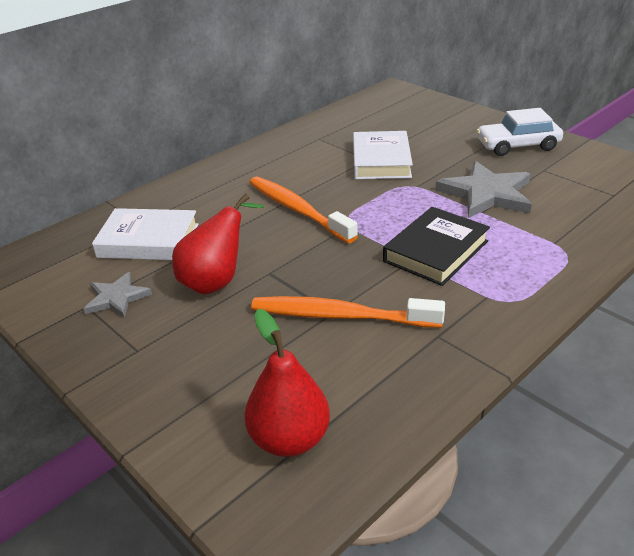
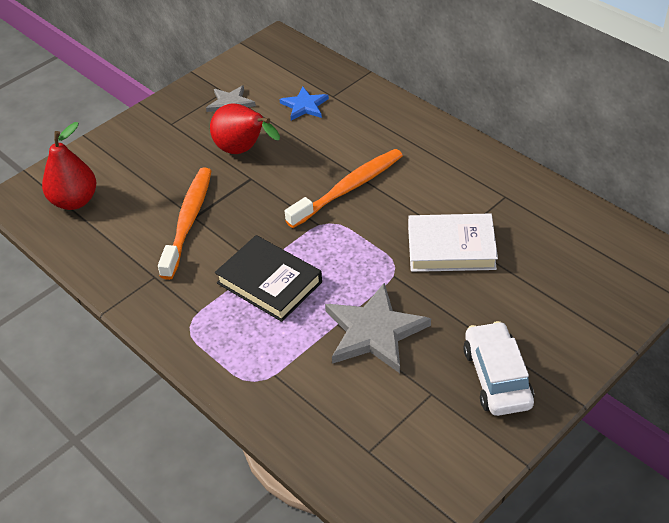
camera: 90 degrees right, 10 degrees up
(148, 241) = (304, 106): white book -> blue star

